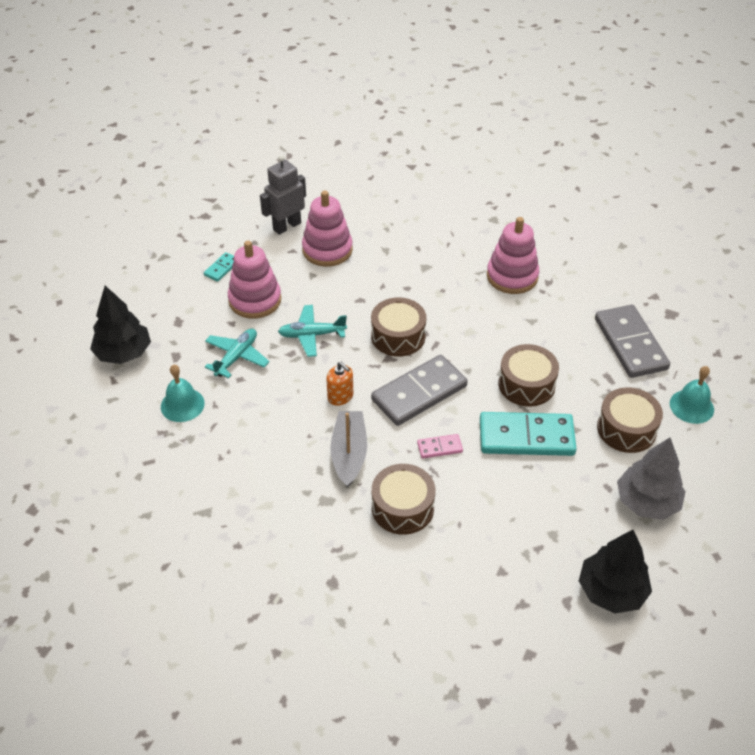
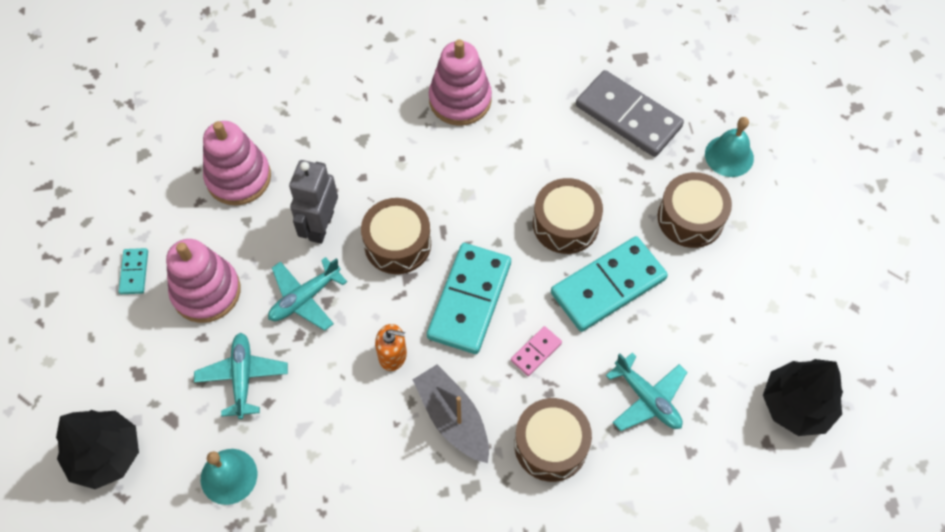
camera: 35 degrees left, 15 degrees up
(287, 226) = (167, 172): grey robot -> grey robot (321, 226)
(419, 393) = (469, 300): grey domino -> turquoise domino
(497, 520) = (647, 398): none -> turquoise plane
(647, 502) = (762, 288): grey tree -> none

